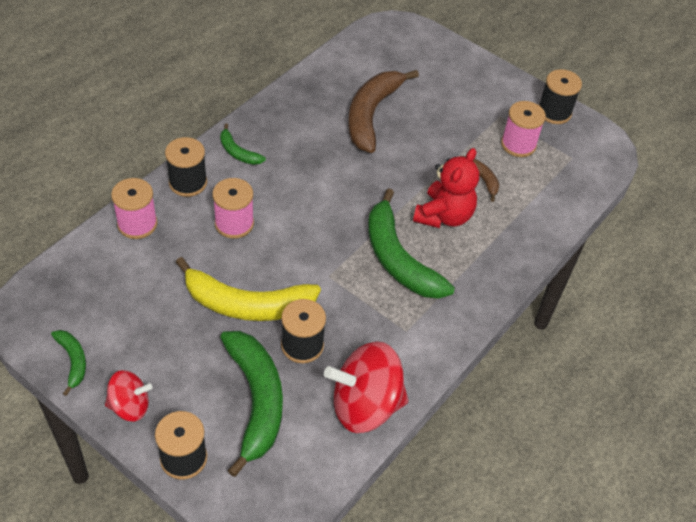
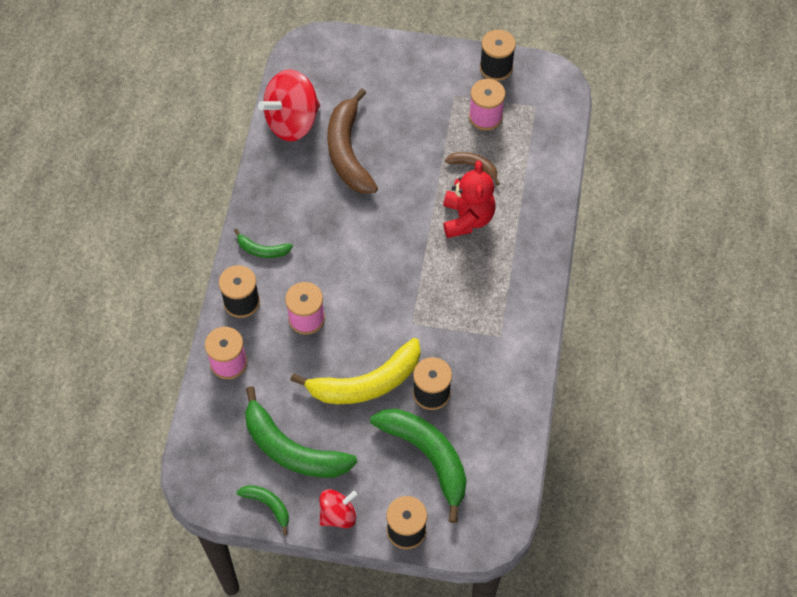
camera: 25 degrees left, 10 degrees up
(365, 405) = (509, 414): red spinning top -> red spinning top (292, 121)
(398, 258) = (456, 277): green banana -> green banana (291, 449)

